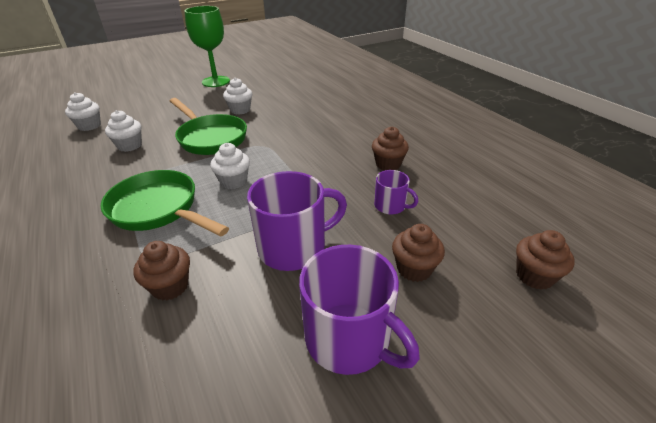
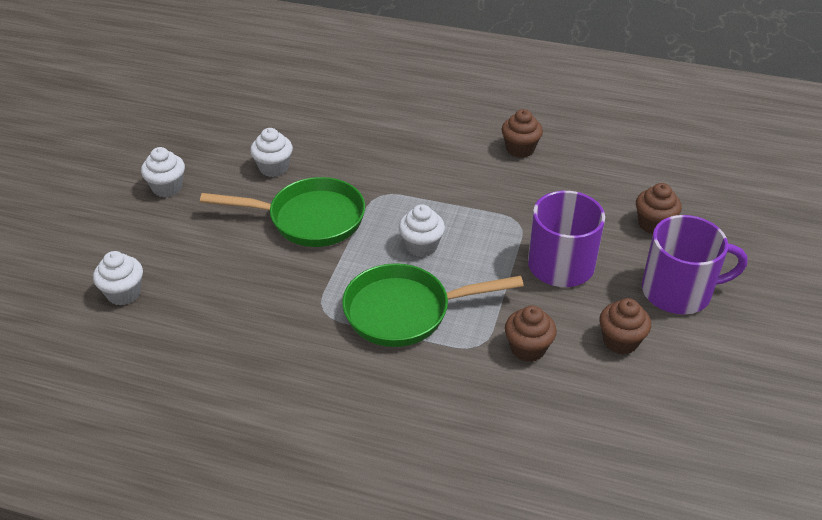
camera: 45 degrees left, 5 degrees up
(130, 146) = (236, 281): white cupcake -> white cupcake (167, 187)
(216, 81) = (157, 144): green goblet -> none
(390, 206) = (576, 187): purple mug -> none
(534, 276) = (719, 182): brown cupcake -> brown cupcake (620, 341)

